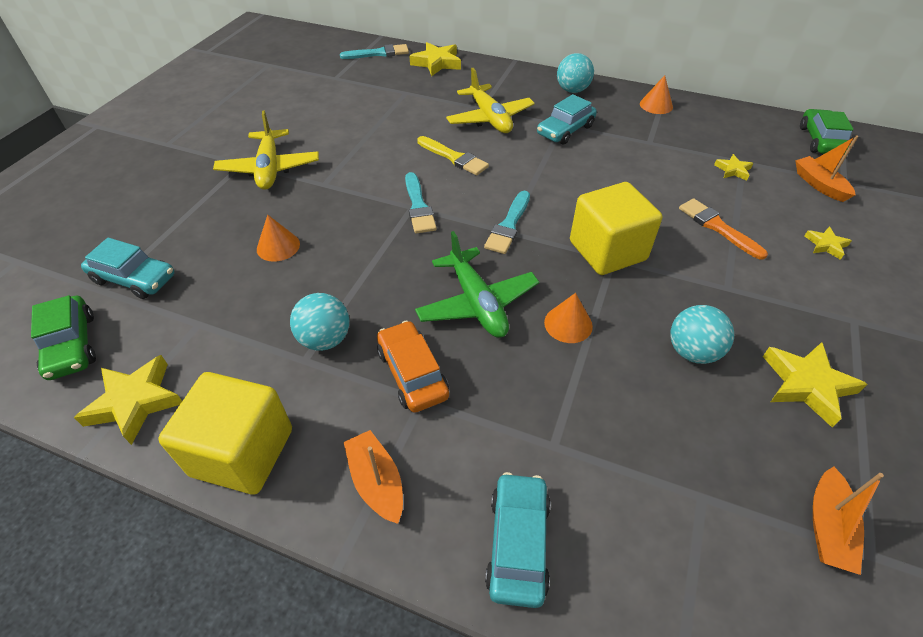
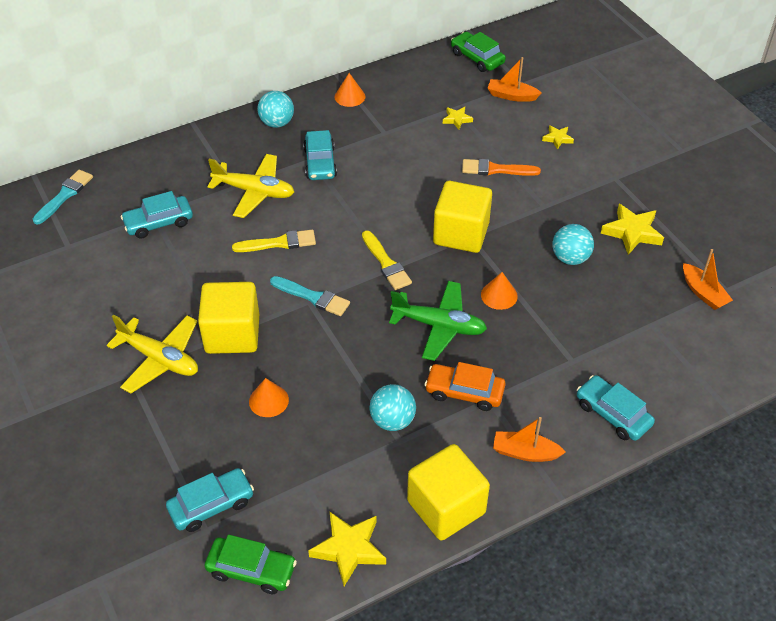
camera: 50 degrees left, 0 degrees up
(331, 188) = (232, 334): none -> yellow cube
(402, 97) = (158, 223): none -> turquoise car
(437, 63) = (133, 170): yellow star -> none
(509, 225) = (386, 263): turquoise brush -> yellow brush

